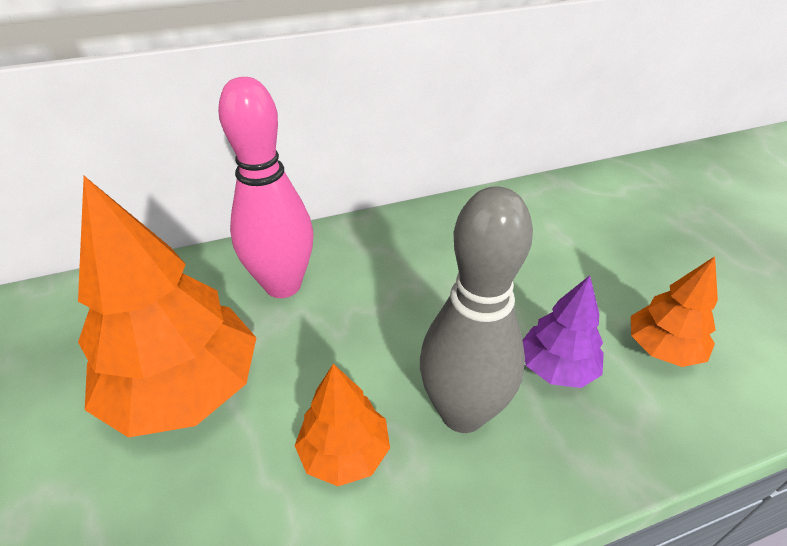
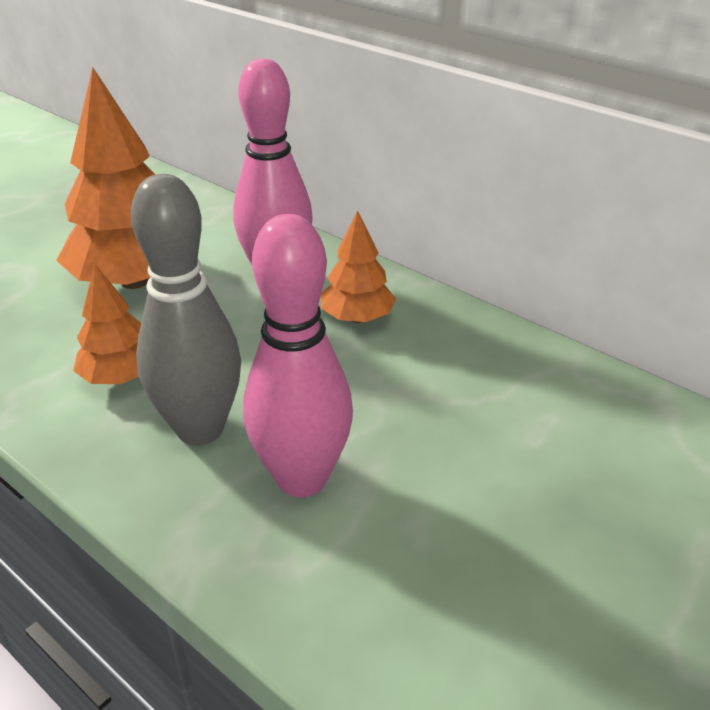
camera: 60 degrees right, 5 degrees down
(557, 367) = (302, 478): purple tree -> pink bowling pin
(662, 349) = (399, 564): orange tree -> orange tree (357, 318)

